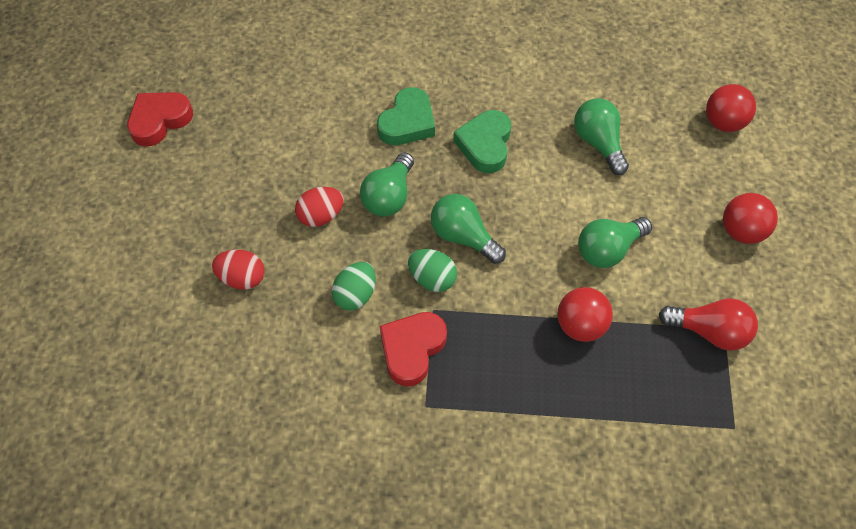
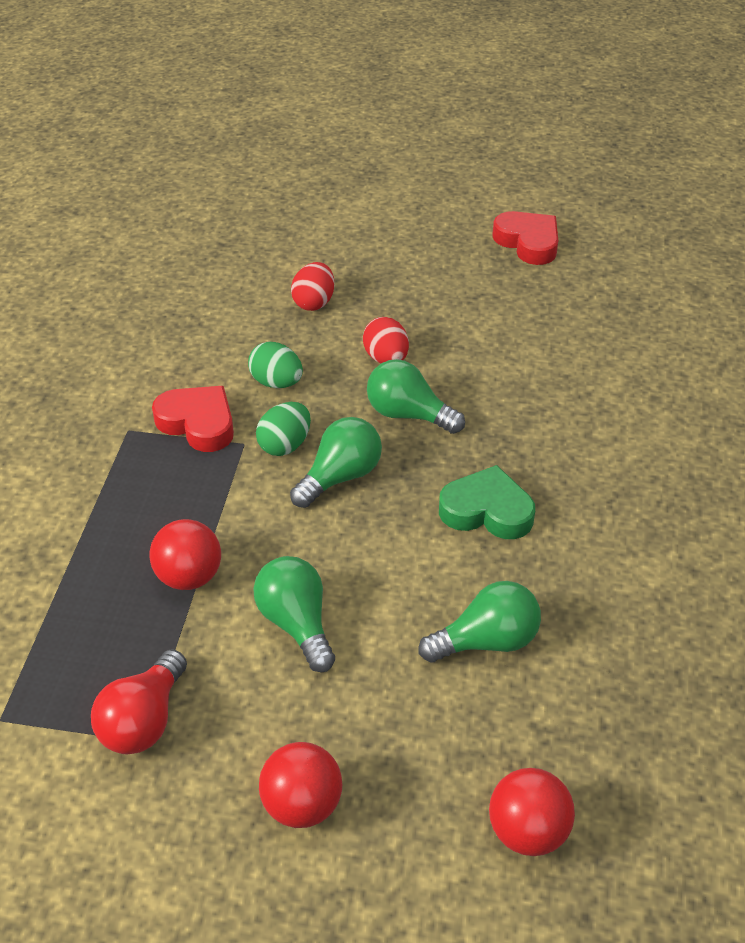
camera: 95 degrees right, 15 degrees down
(407, 122) = (526, 437): green heart -> none

